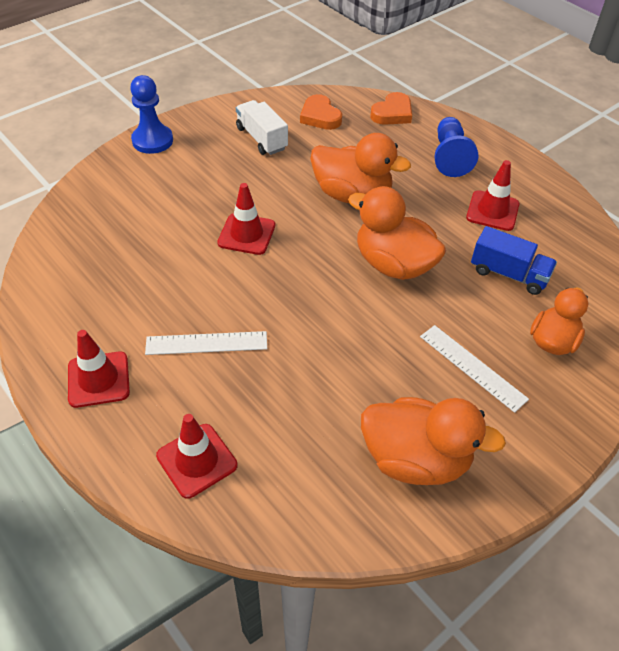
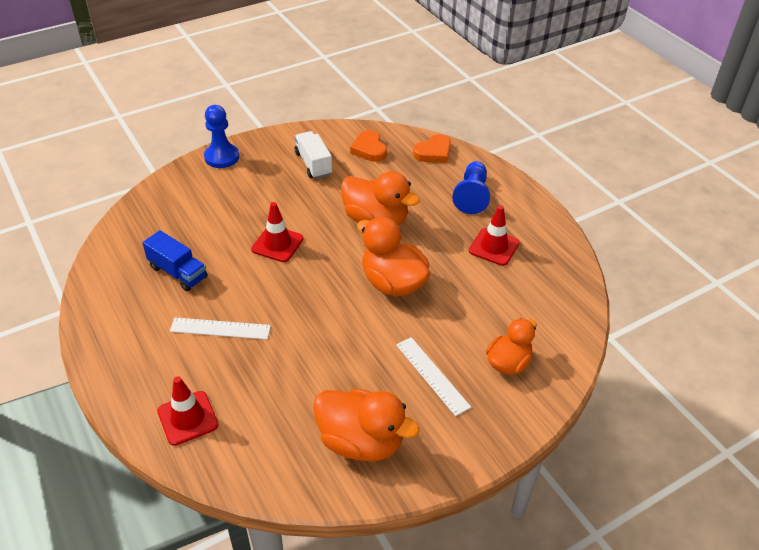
camera: 10 degrees right, 5 degrees down
(98, 379) = (129, 346): red traffic cone -> none
(508, 274) = (489, 302): blue truck -> blue truck (178, 272)

